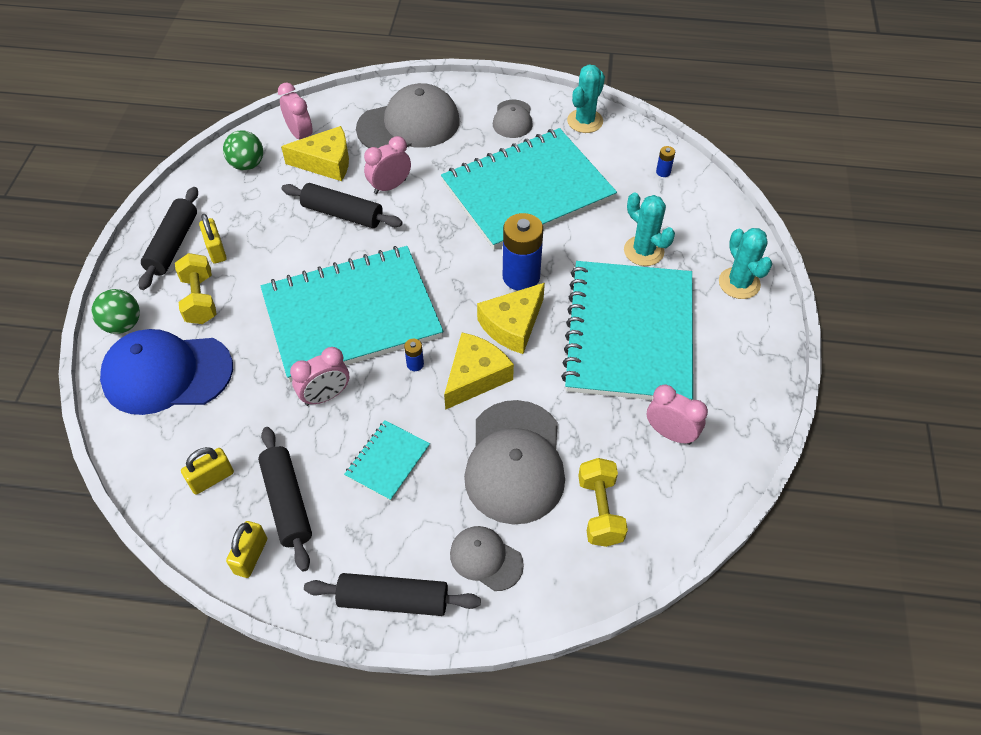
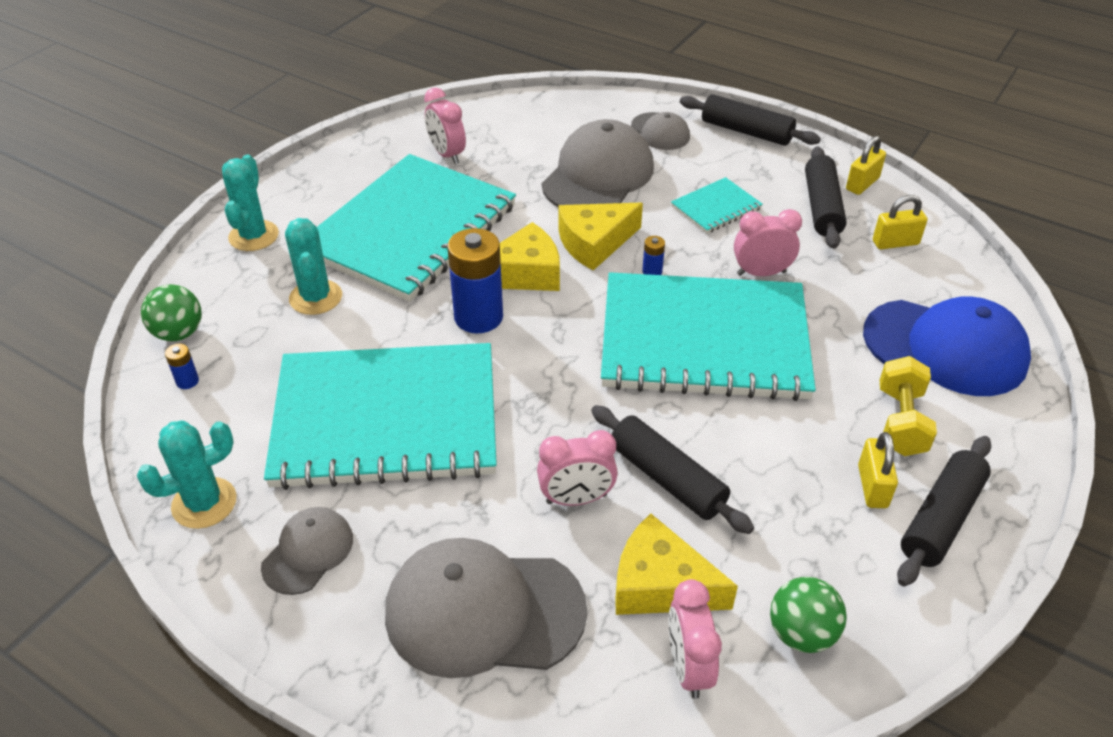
camera: 155 degrees left, 10 degrees down
(123, 325) = (1009, 423): green ball -> green ball (179, 333)
(600, 511) = (548, 131): yellow dumbbell -> none

